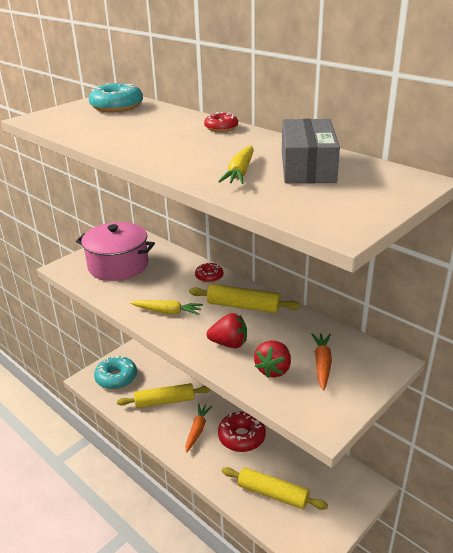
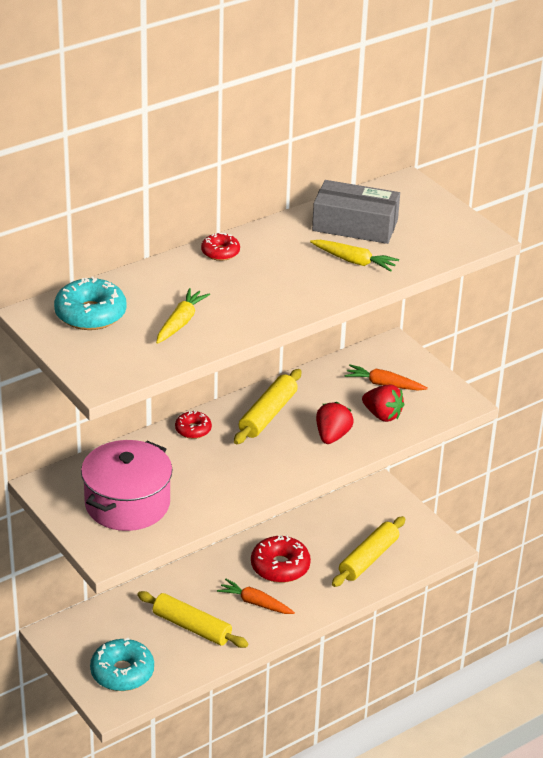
camera: 80 degrees left, 5 degrees up
(164, 401) = (192, 627): yellow rolling pin -> yellow rolling pin turned 60 degrees counterclockwise
(167, 312) = (256, 472): yellow carrot -> yellow carrot (180, 322)

